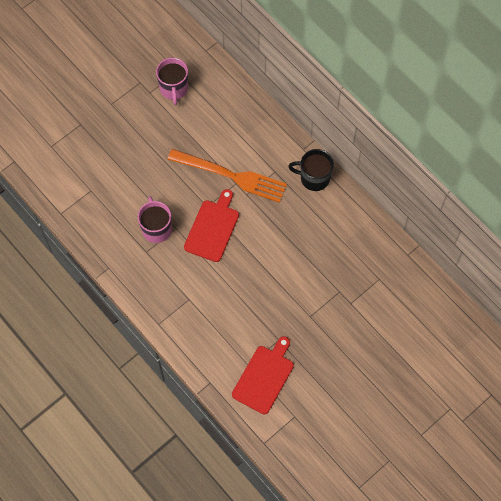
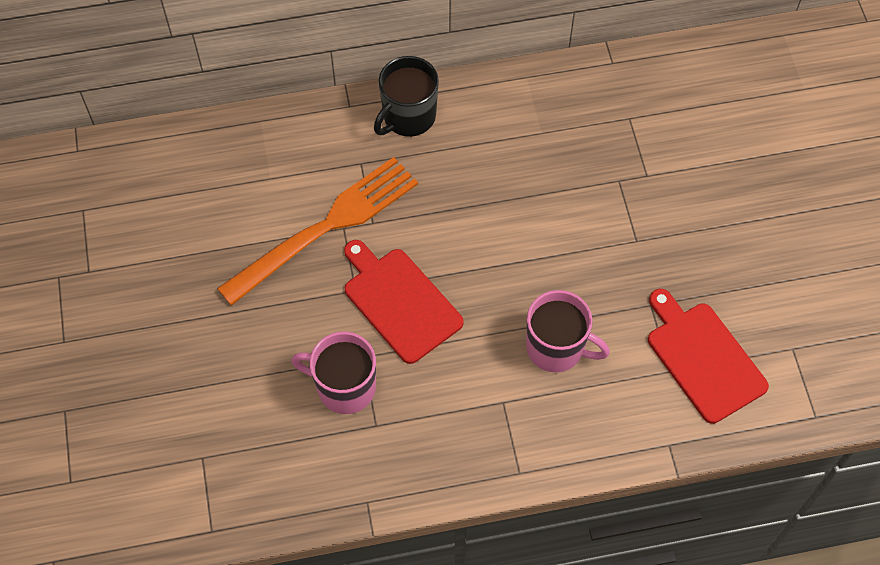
camera: 60 degrees left, 5 degrees down
(174, 89) = (110, 231): pink mug -> pink mug (556, 348)

